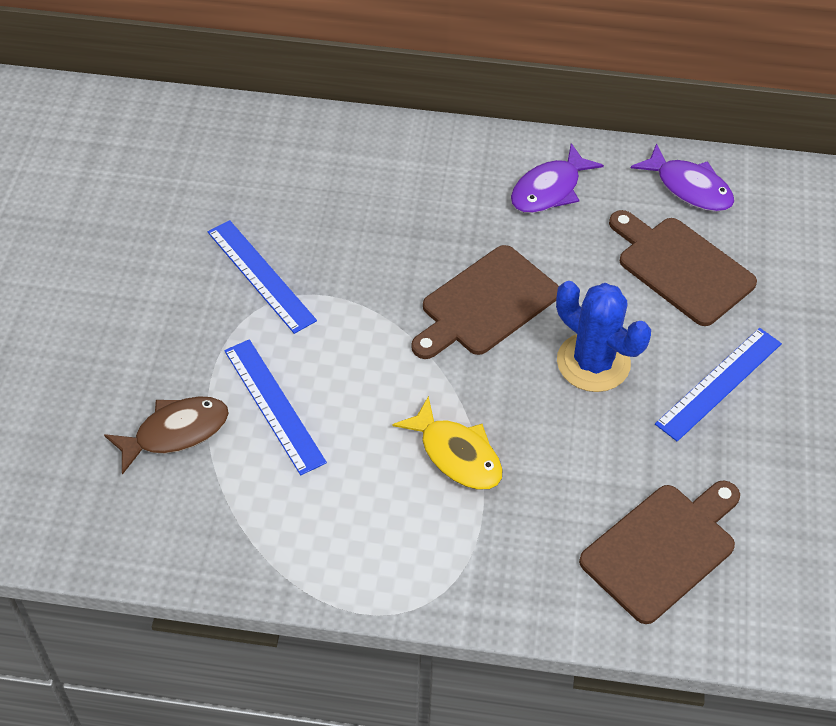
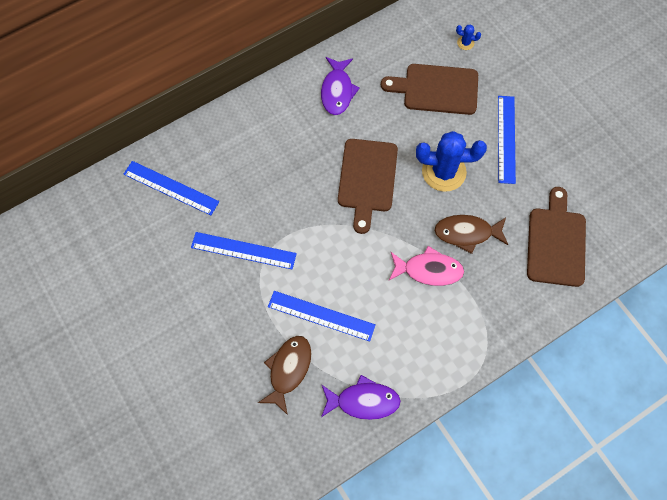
camera: 40 degrees left, 15 degrees up
(251, 160) = (171, 188): none -> blue ruler
(456, 454) = (428, 270): yellow fish -> pink fish
(550, 450) = (467, 233): none -> brown fish
(689, 187) = (400, 41): purple fish -> purple fish (363, 401)
(776, 243) = (465, 43): none -> blue cactus

